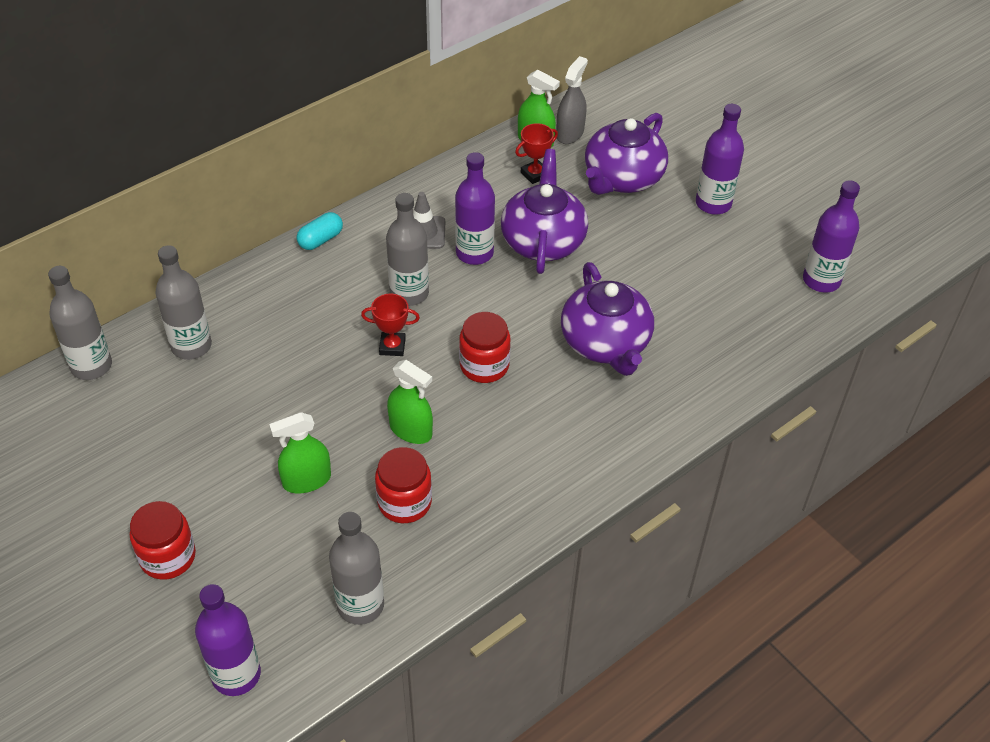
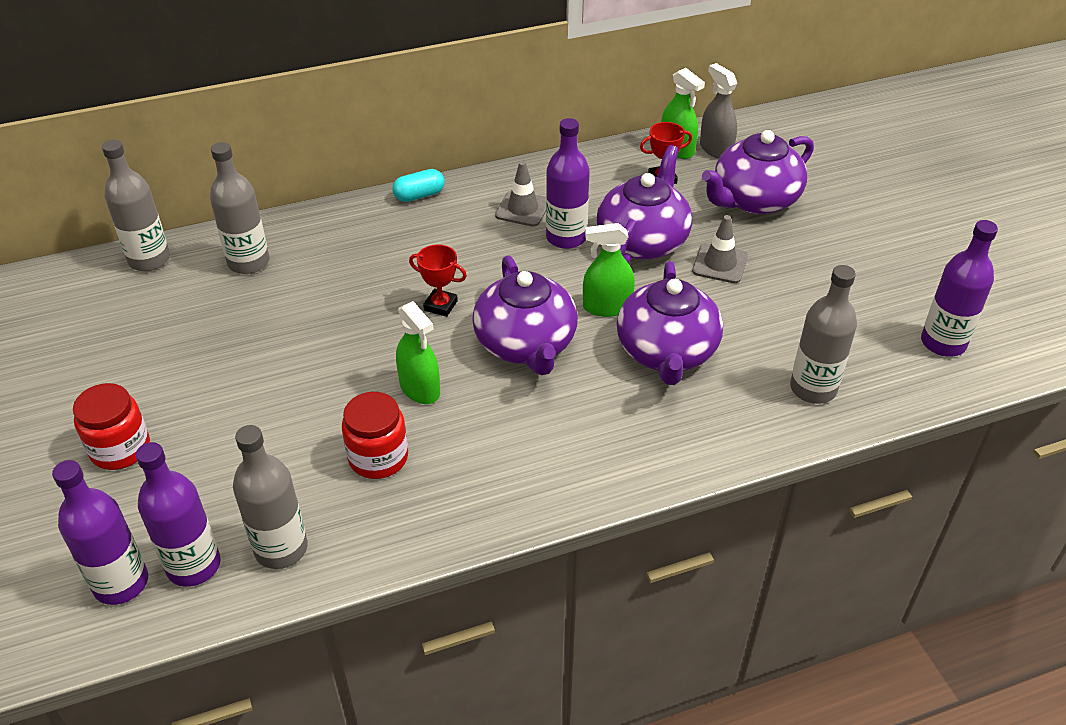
camera: 20 degrees right, 5 degrees down
(307, 480) = (291, 411): green spray bottle -> green spray bottle (607, 307)
(409, 293) = (482, 260): grey bottle -> grey bottle (813, 389)
(484, 365) = (526, 344): red jar -> purple teapot
(570, 133) = (716, 149): grey spray bottle -> grey spray bottle turned 75 degrees counterclockwise
(617, 248) = (720, 264): none -> grey traffic cone
(713, 203) = (845, 242): purple bottle -> purple bottle (193, 565)

